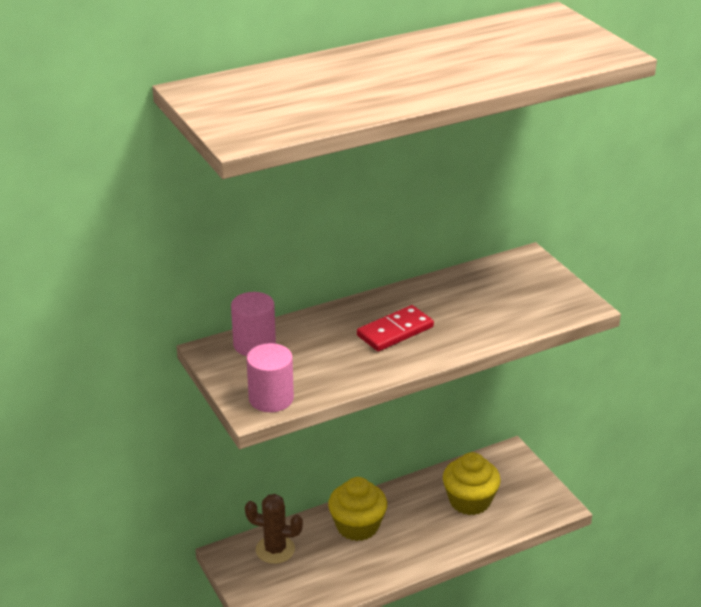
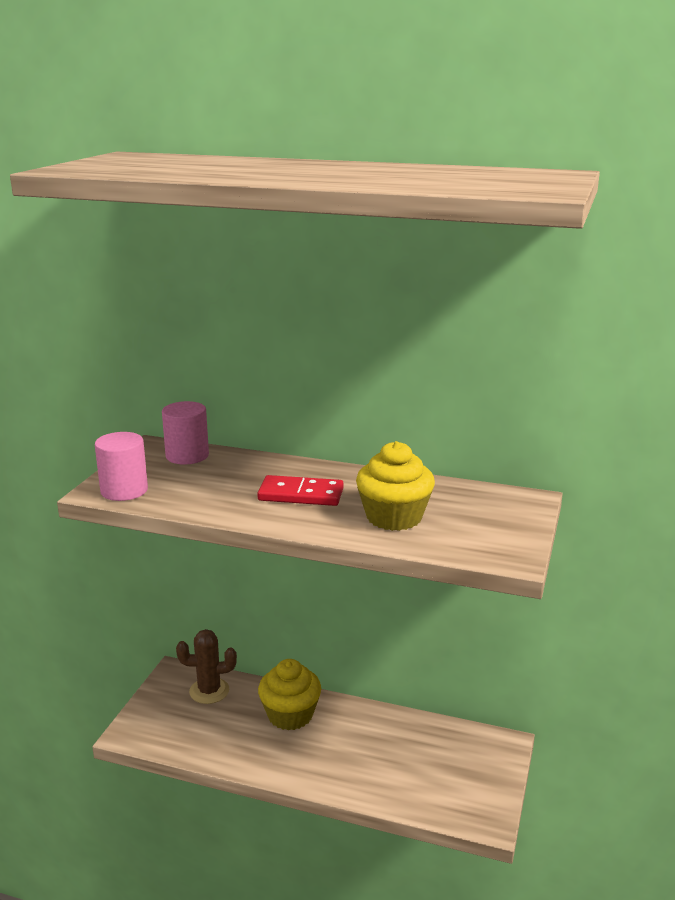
camera: 45 degrees right, 10 degrees down
(275, 550) = (209, 691): brown cactus -> brown cactus turned 60 degrees counterclockwise
(470, 501) = (409, 758): yellow cupcake -> yellow cupcake (394, 517)

